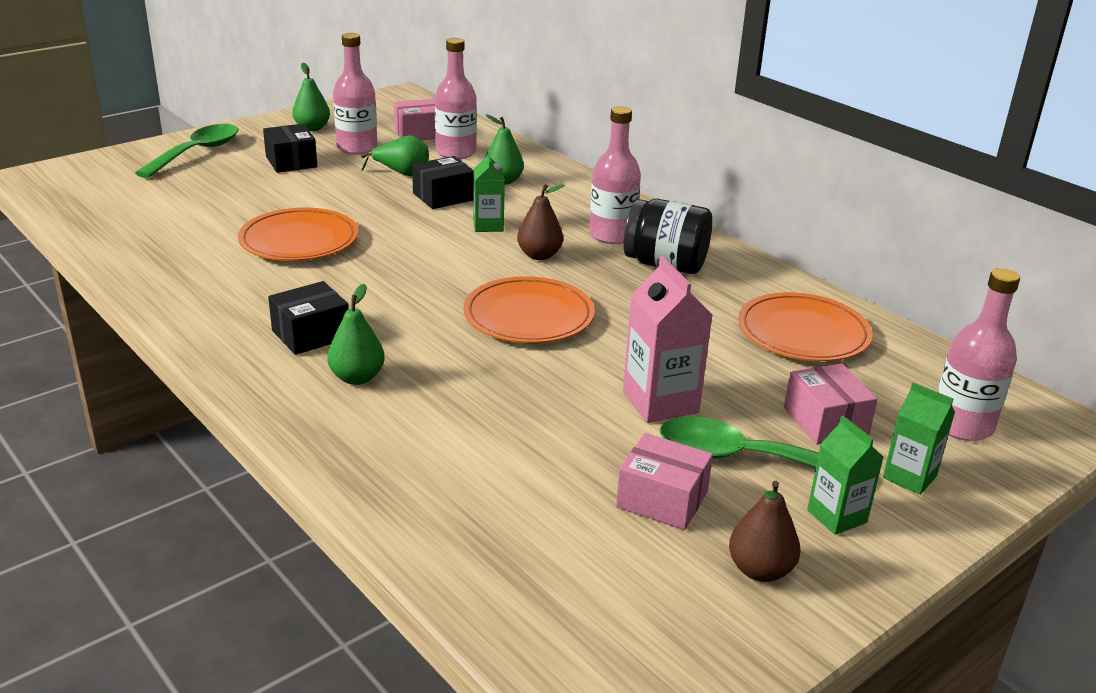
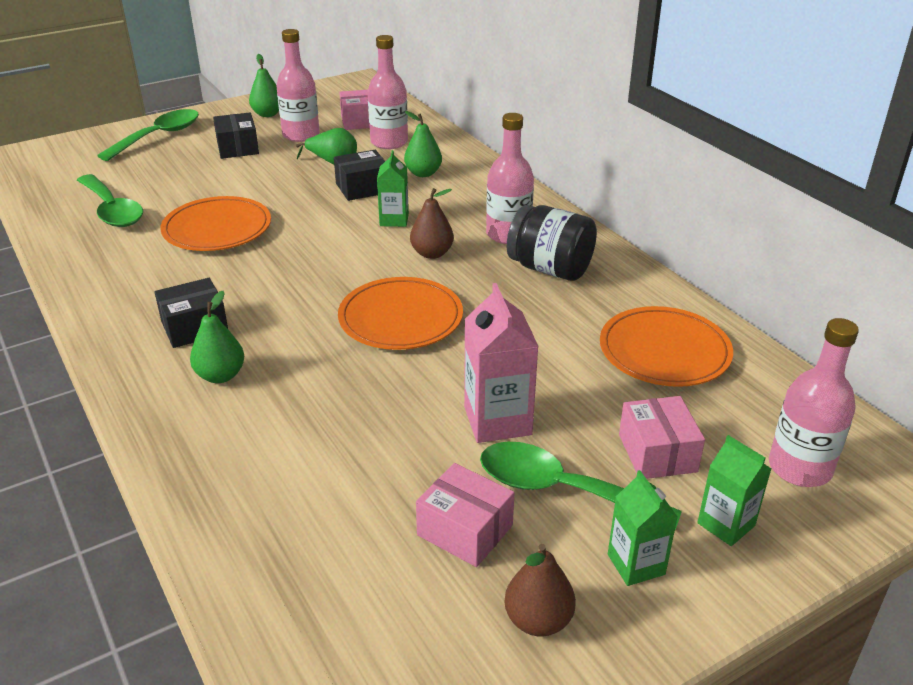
camera: 10 degrees right, 5 degrees up
(172, 226) = (112, 210): none -> green spoon

